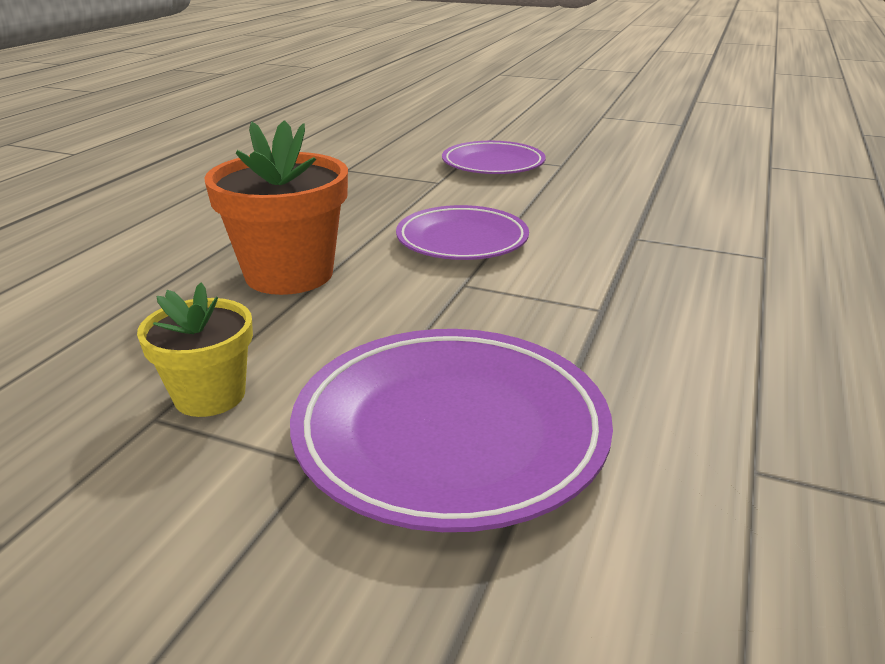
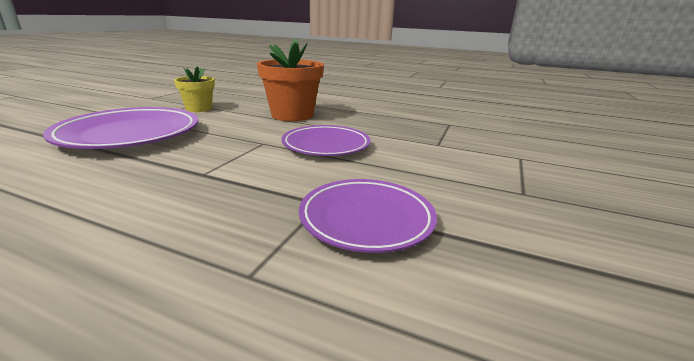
camera: 90 degrees right, 5 degrees down
(493, 164) = (496, 163): purple plate -> purple plate (366, 219)

